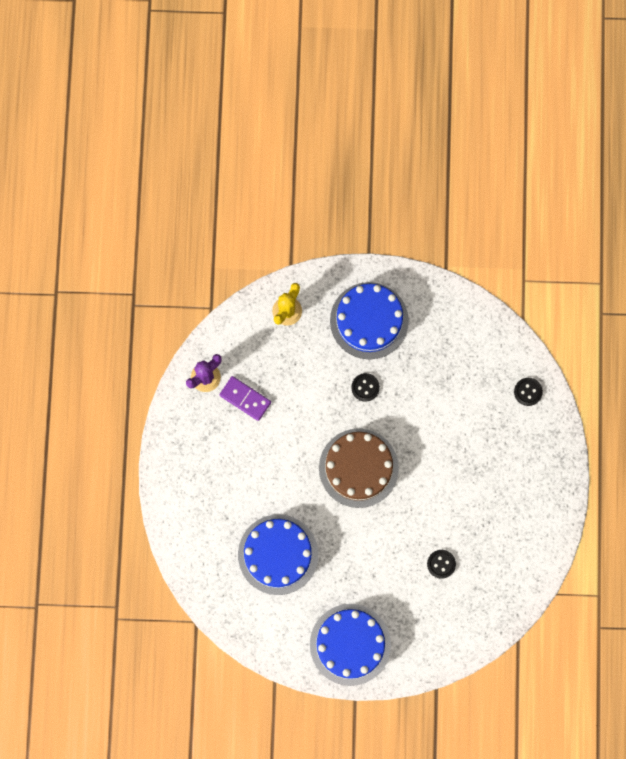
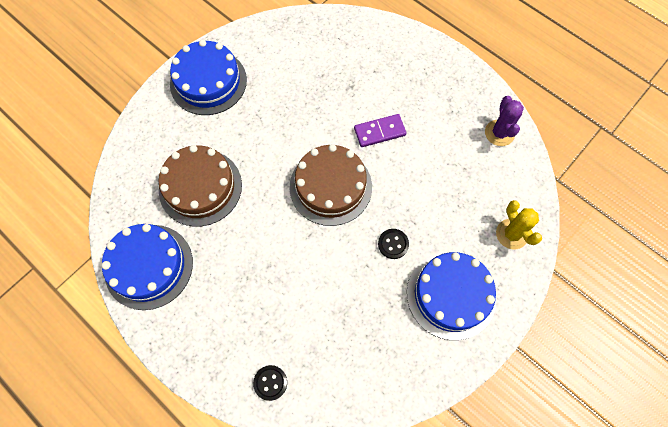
camera: 130 degrees right, 10 degrees down
(245, 398) = (458, 148): purple domino -> purple domino (379, 132)
(278, 554) = (317, 83): blue cake -> blue cake (149, 266)
(441, 564) = (200, 187): black button -> brown cake

